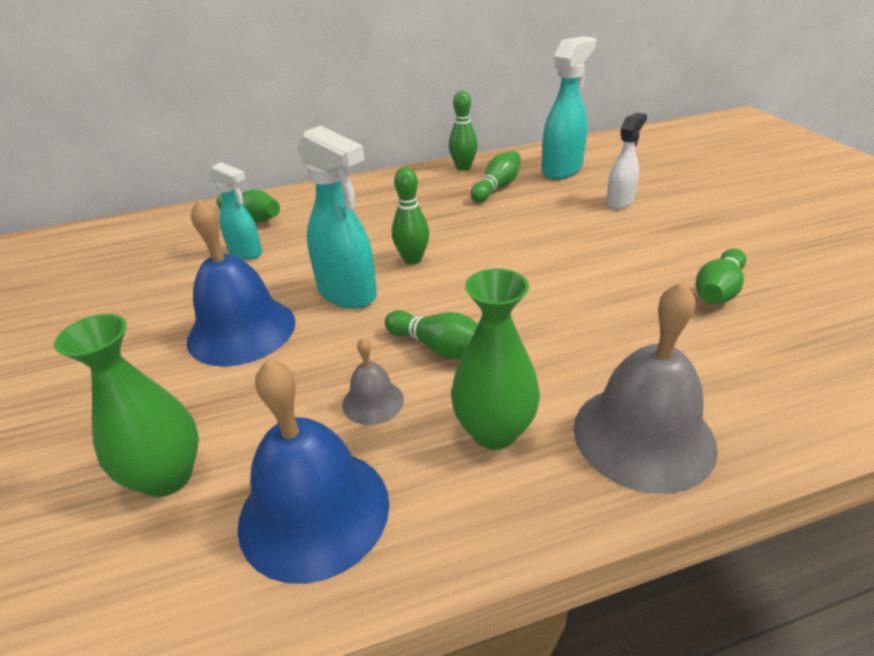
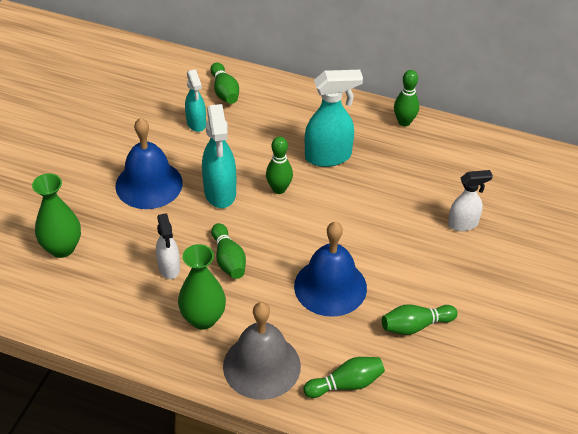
camera: 35 degrees right, 10 degrees up
(314, 511) = (102, 302): blue bell -> blue bell (330, 287)
(373, 401) = (169, 268): grey bell -> white spray bottle
(497, 187) = (401, 158): green bowling pin -> green bowling pin (346, 384)
(562, 170) = (469, 168): turquoise spray bottle -> turquoise spray bottle (329, 157)

